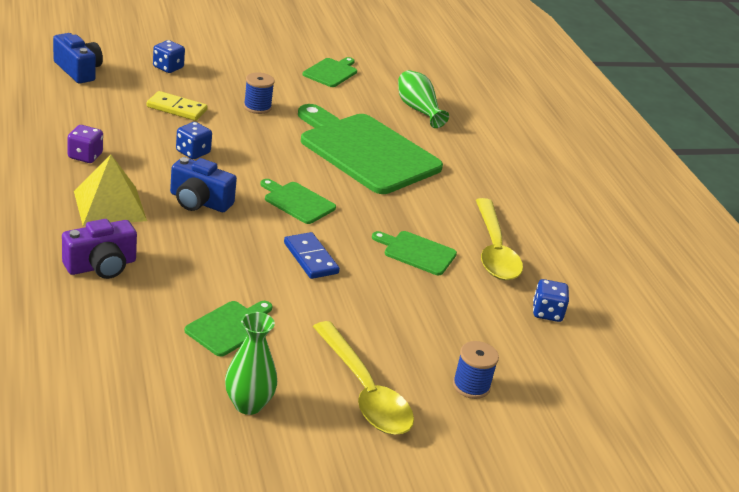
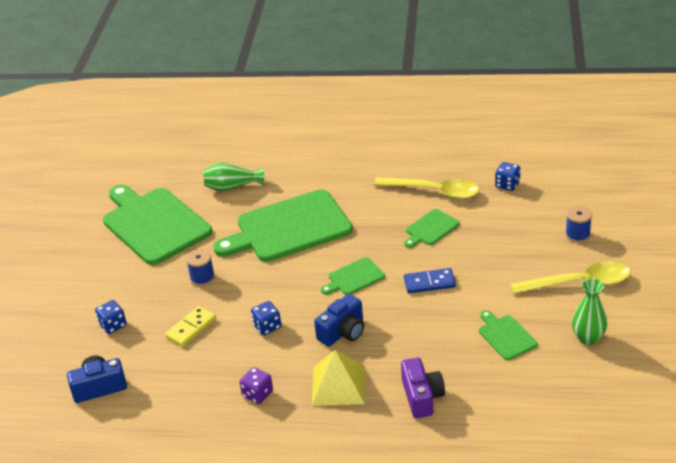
camera: 60 degrees left, 5 degrees up
(331, 72) = (154, 224): green cutting board -> green cutting board, size x2.20

